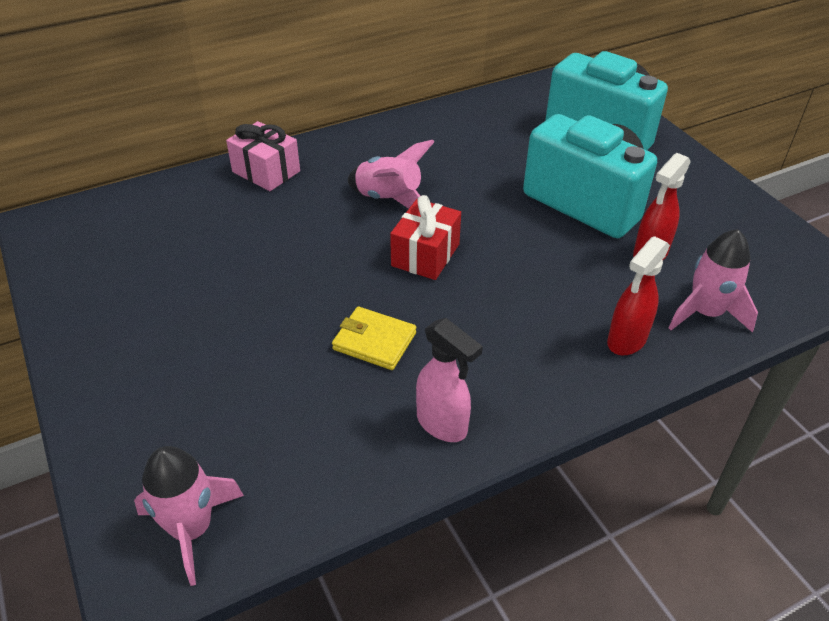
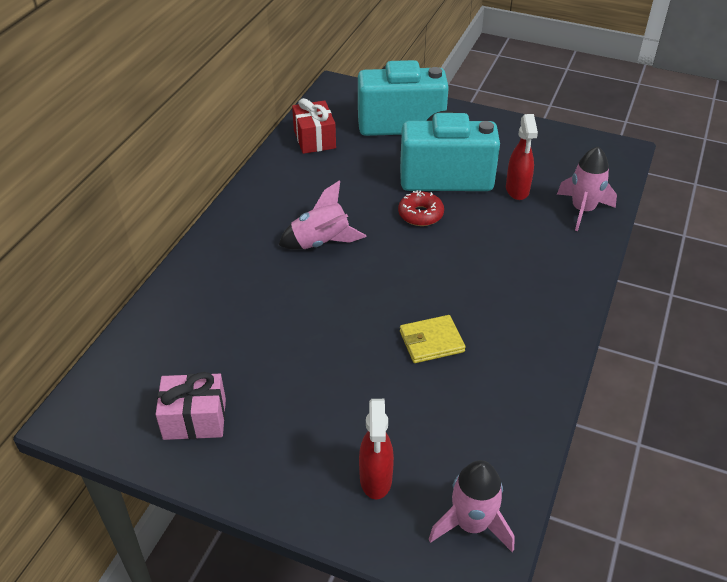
camera: 40 degrees left, 0 degrees up
(266, 172) = (204, 272): pink gift -> pink gift (195, 419)
(425, 255) = (392, 267): red gift -> red gift (314, 139)
(442, 425) = (529, 364): pink spray bottle -> none
(514, 224) = (420, 214): none -> red donut
(626, 341) = (563, 251): red spray bottle -> red spray bottle (375, 480)

